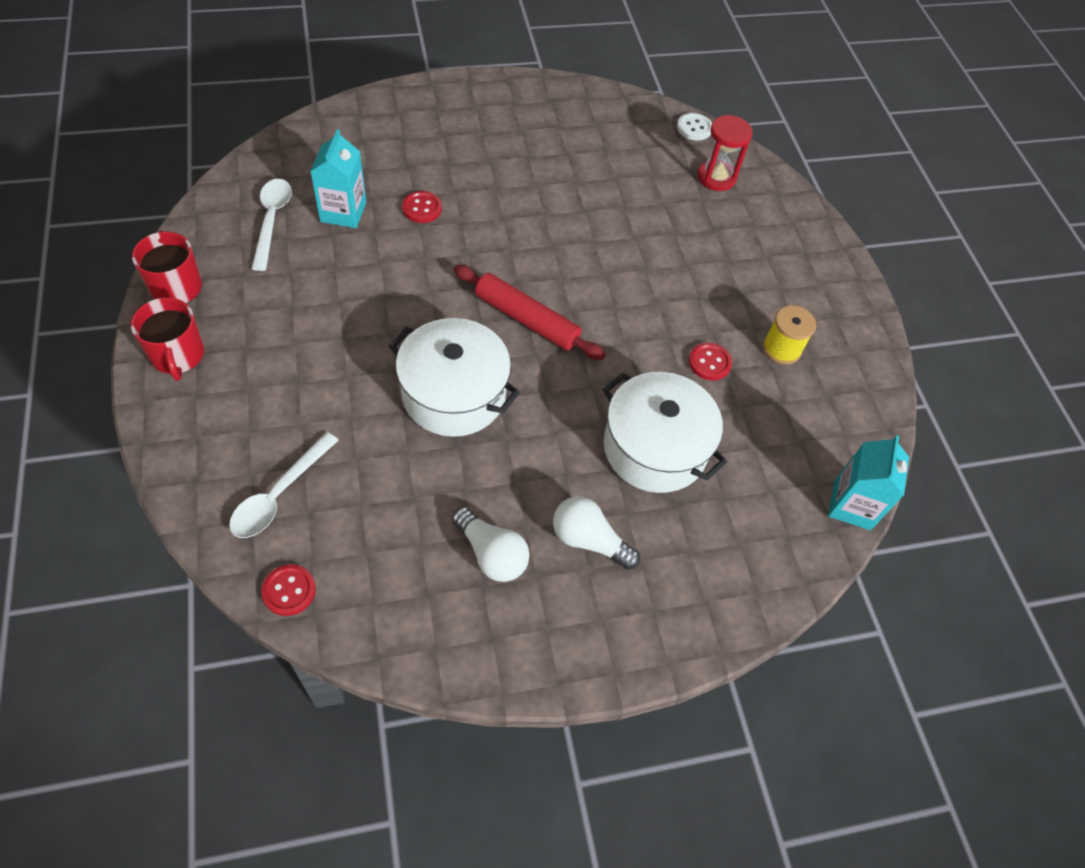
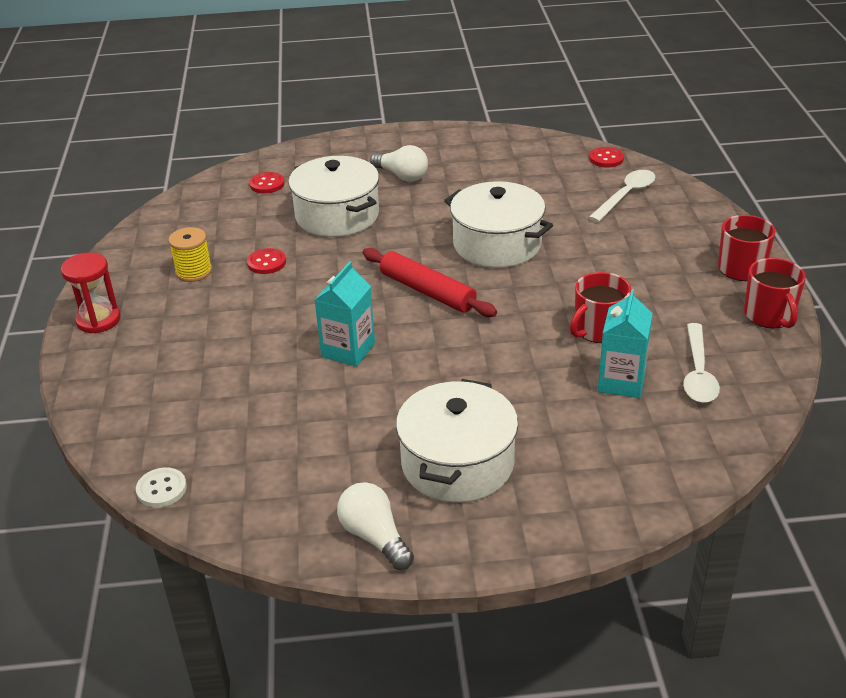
camera: 165 degrees left, 20 degrees down
(354, 269) = (598, 330): none -> red mug
(422, 208) = (533, 386): red button -> red button (267, 184)
(483, 143) = (457, 463): none -> white pot
(491, 553) = (471, 171): white light bulb -> white light bulb (375, 537)
(716, 177) = (168, 423): red hourglass -> red hourglass (98, 320)
(852, 505) = (200, 189): turquoise carton -> turquoise carton (348, 350)

